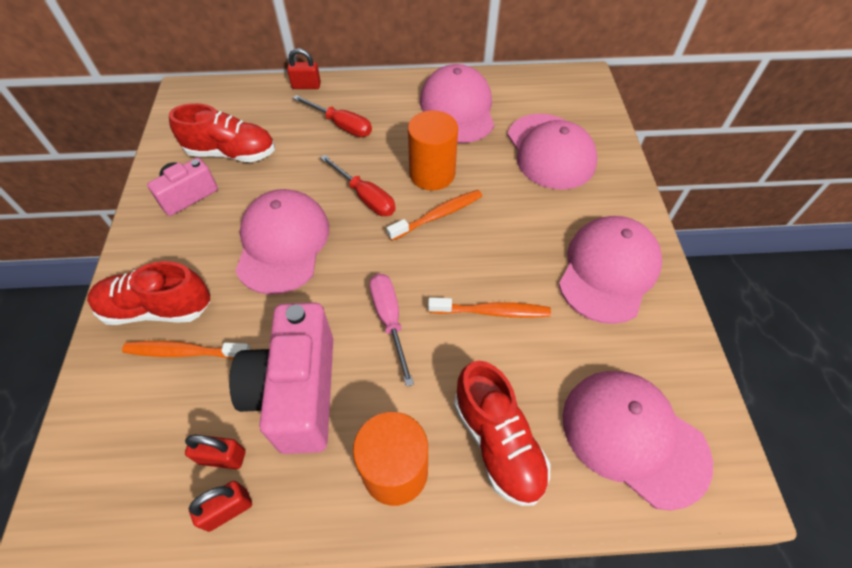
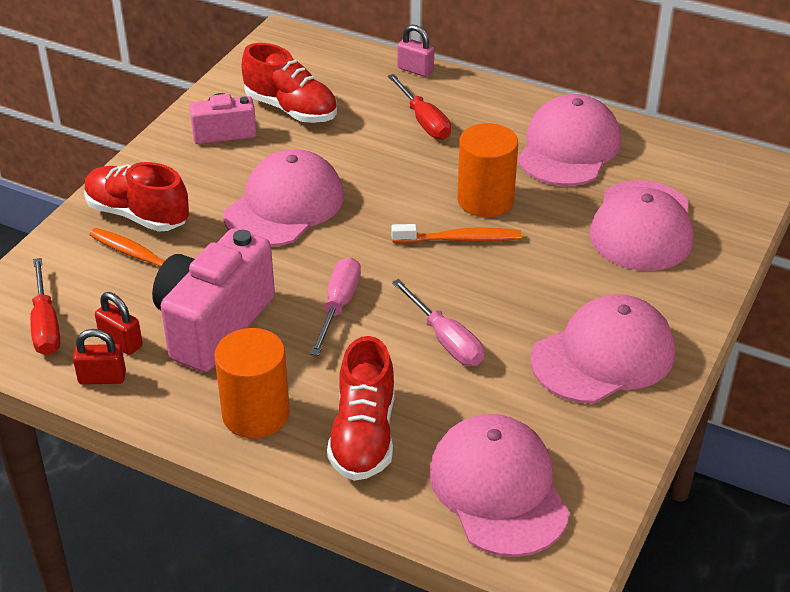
camera: 30 degrees right, 15 degrees down
(306, 86) = (415, 70): red padlock -> pink padlock
(365, 197) = (397, 196): red screwdriver -> red screwdriver (46, 324)
(492, 312) = (445, 339): orange toothbrush -> pink screwdriver

